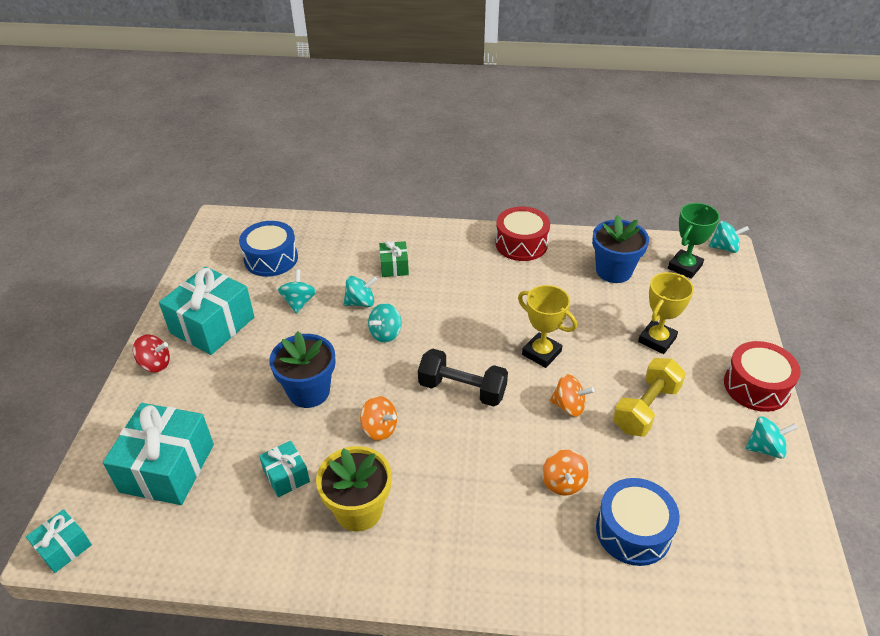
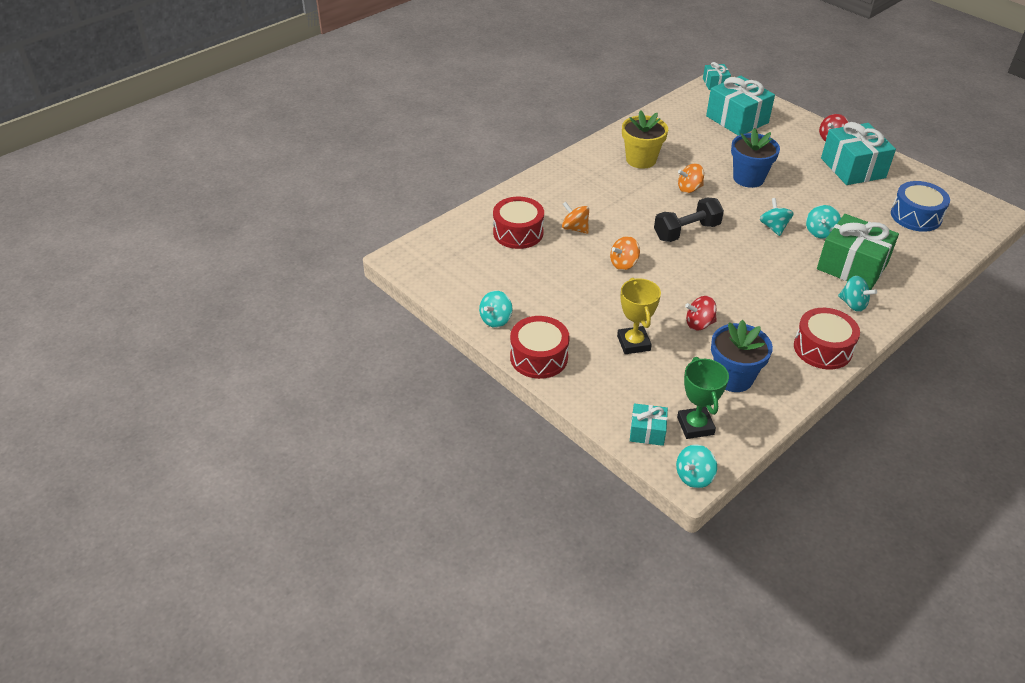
camera: 130 degrees right, 0 degrees up
(286, 476) = (690, 148): turquoise gift -> turquoise gift (647, 432)
(299, 302) = (846, 208): turquoise spinning top -> turquoise spinning top (853, 304)
(394, 266) = (852, 266): green gift -> green gift, size x1.98
(541, 353) = (682, 281): yellow trophy -> none
(581, 315) = (699, 324): none -> red spinning top
(633, 531) = (518, 232): blue drum -> red drum
(646, 408) = (584, 293): yellow dumbbell -> none

